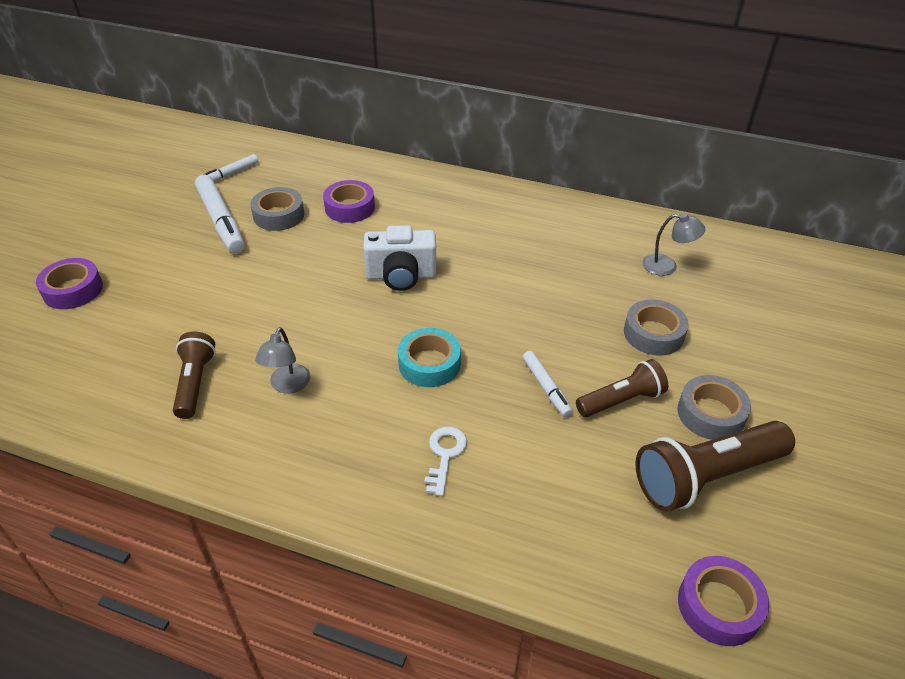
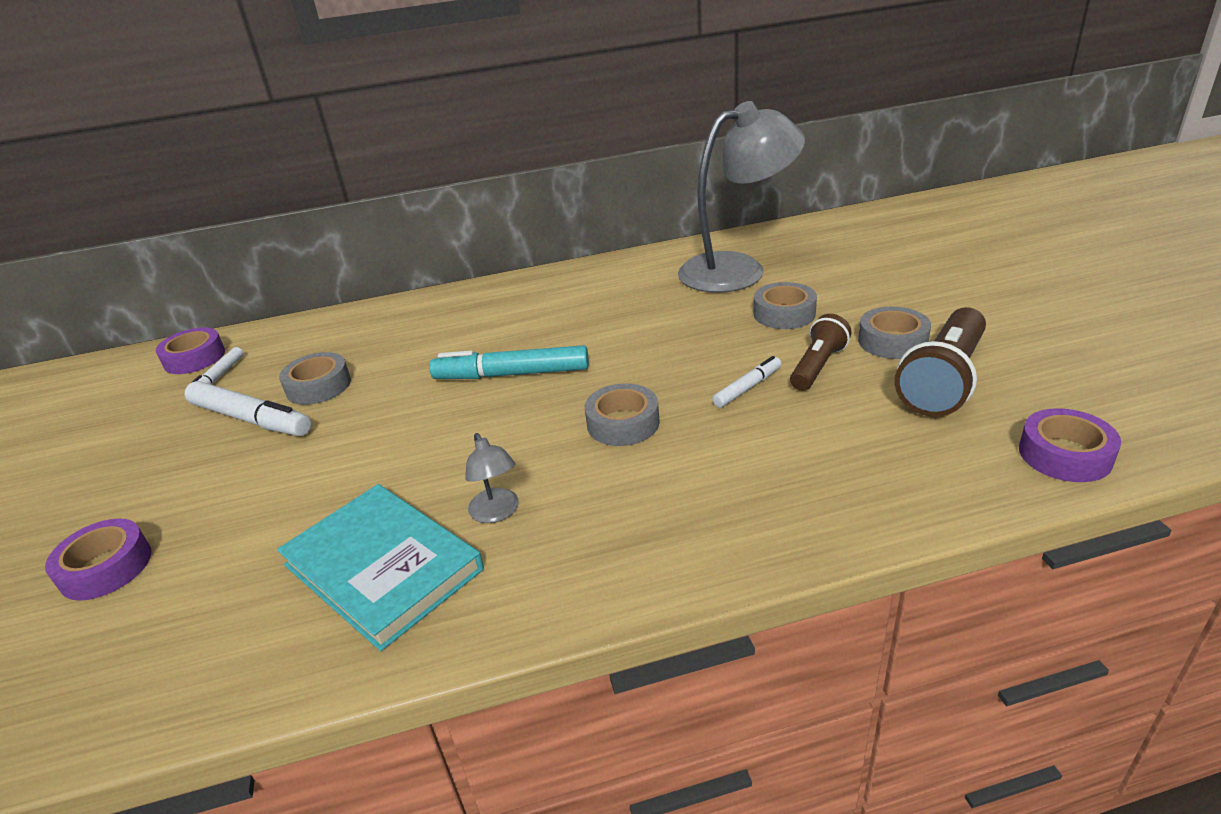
camera: 30 degrees left, 10 degrees down
(195, 383) = (382, 567): brown flashlight -> turquoise book
(349, 208) = (394, 349): purple tape -> purple tape (194, 358)
(401, 276) = (513, 374): white camera -> turquoise marker
(429, 364) = (623, 423): turquoise tape -> grey tape
(445, 455) = (724, 481): white key -> none
(546, 387) = (747, 388): white marker -> white marker turned 75 degrees counterclockwise
(667, 266) = (737, 269): grey lamp -> grey lamp, size x2.48

